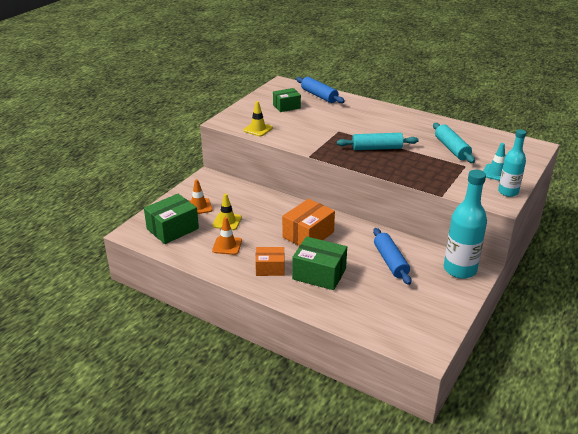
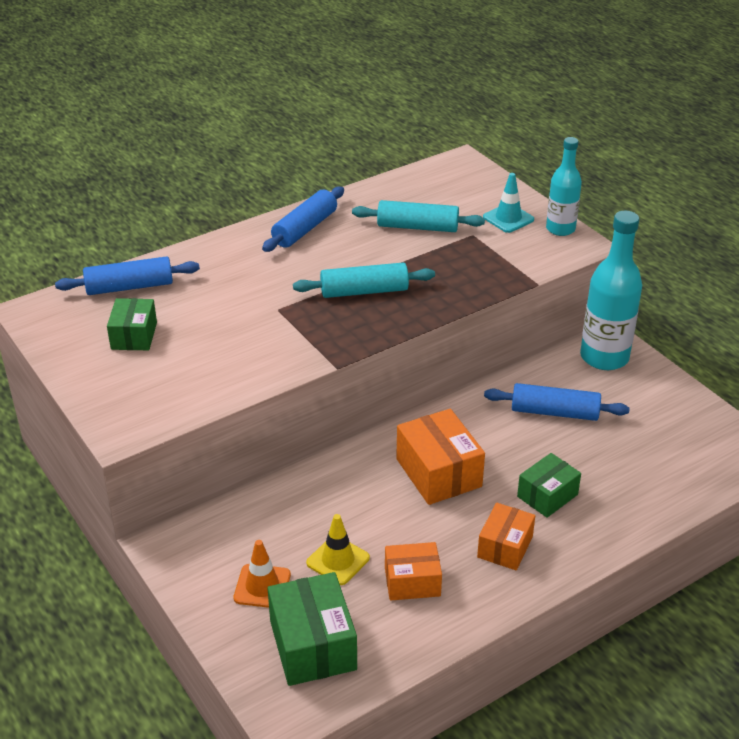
camera: 65 degrees left, 5 degrees up
(227, 246) = (412, 582): orange traffic cone -> orange box
(258, 129) = (191, 396): yellow traffic cone -> none
(319, 274) = (547, 495): green box -> green box, size x0.65
(377, 148) = (364, 291): turquoise rolling pin -> turquoise rolling pin turned 60 degrees clockwise
(411, 121) = (305, 229): none -> blue rolling pin

